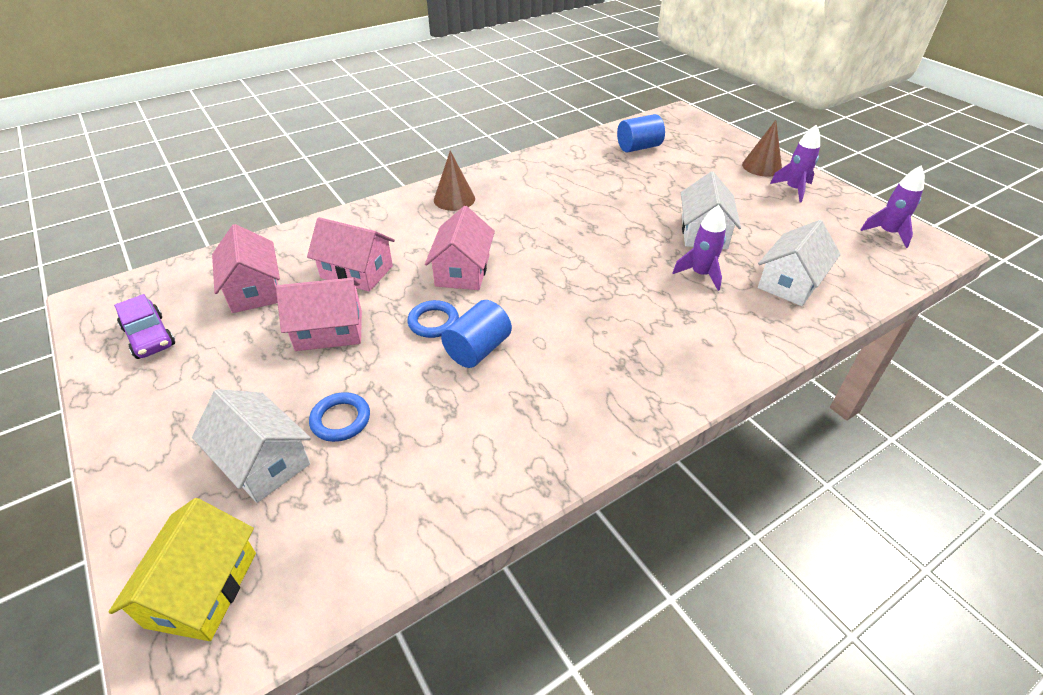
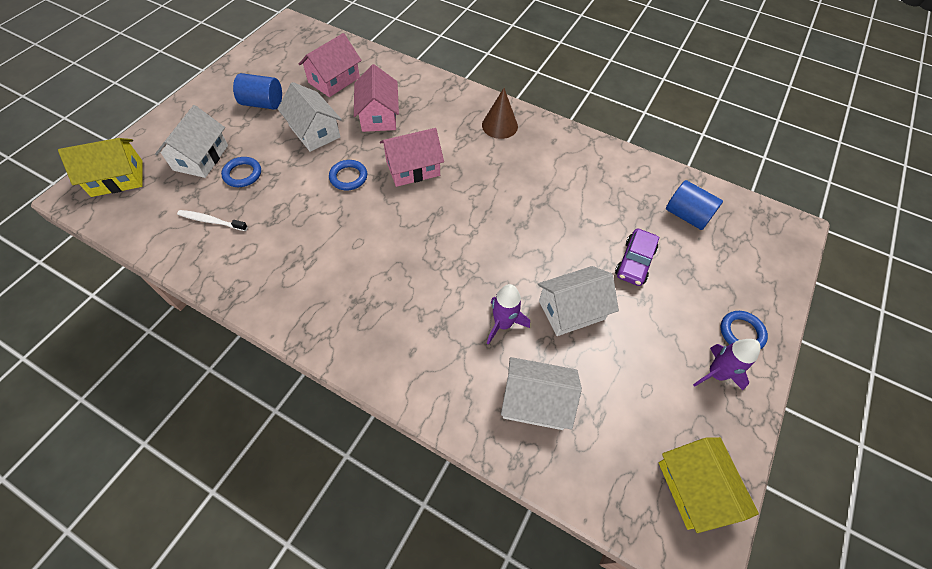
camera: 60 degrees right, 15 degrees up
(149, 337) = (273, 63): purple car -> purple car (634, 262)
(329, 330) = (314, 131): pink house -> white house
(402, 474) = (211, 221): none -> white toothbrush
(477, 349) = (333, 212): blue cylinder -> blue cylinder (263, 103)
(762, 166) = (741, 333): brown cone -> blue ring
(887, 233) = (694, 488): purple rocket -> yellow house

